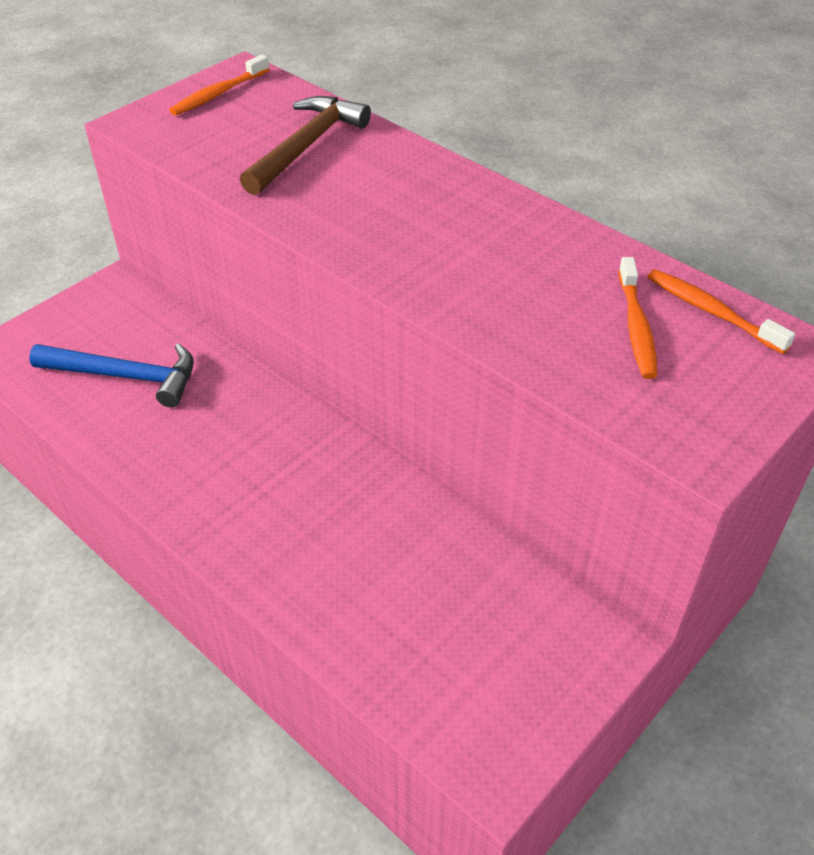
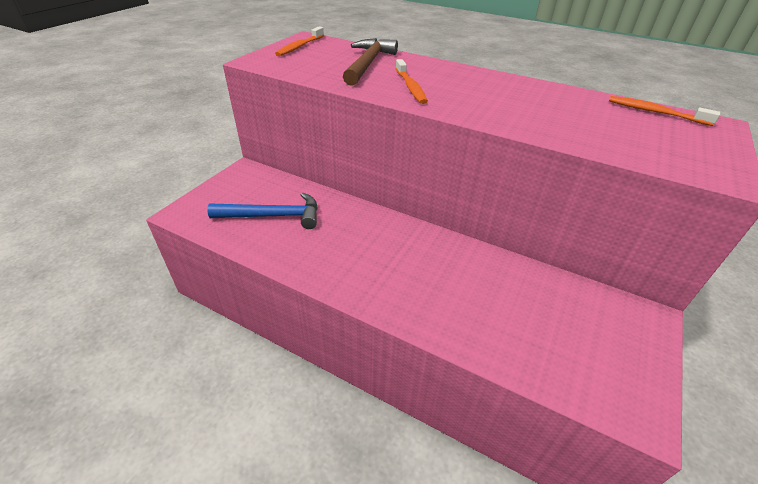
camera: 15 degrees left, 5 degrees down
(636, 327) = (624, 123): orange toothbrush -> orange toothbrush (410, 87)

